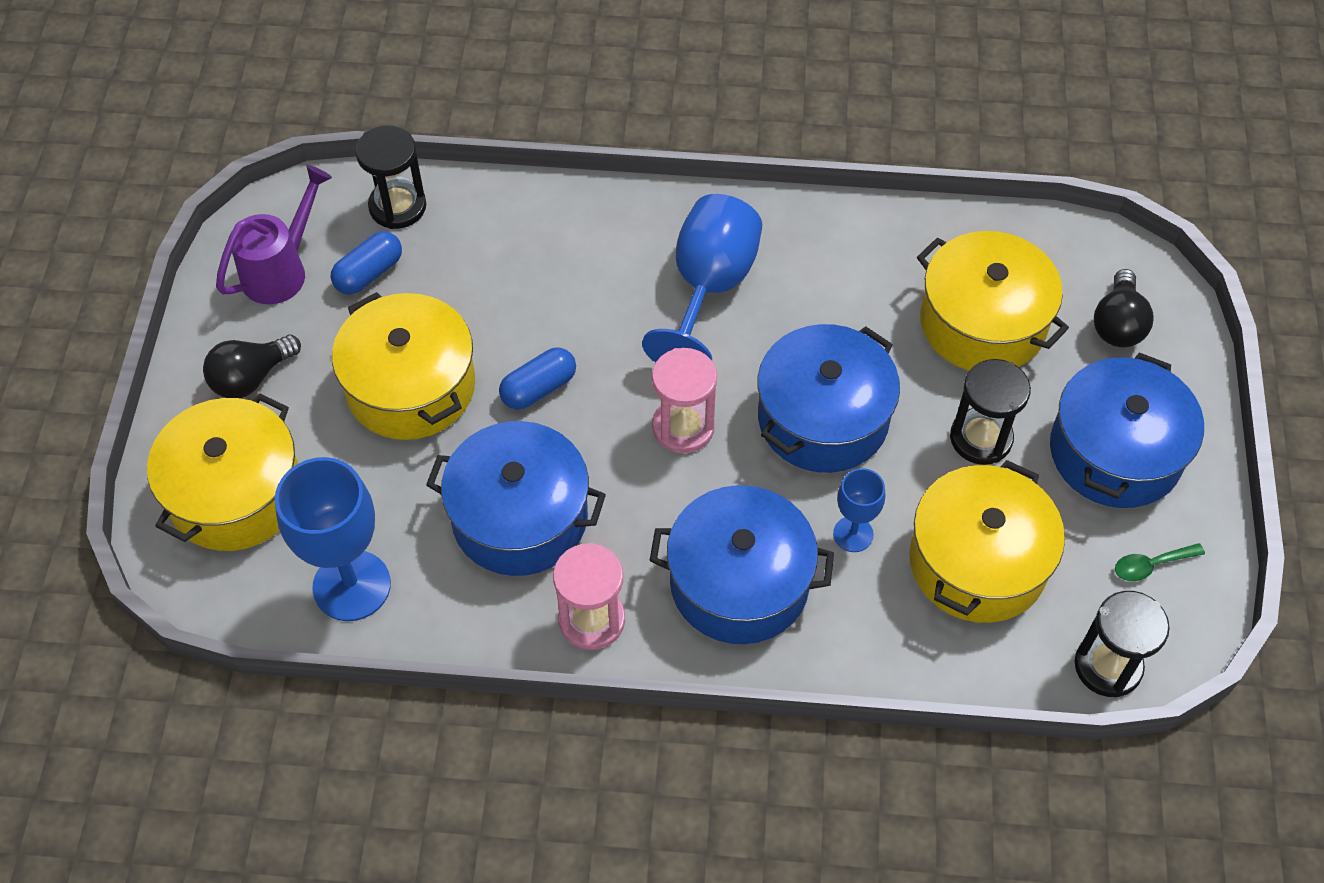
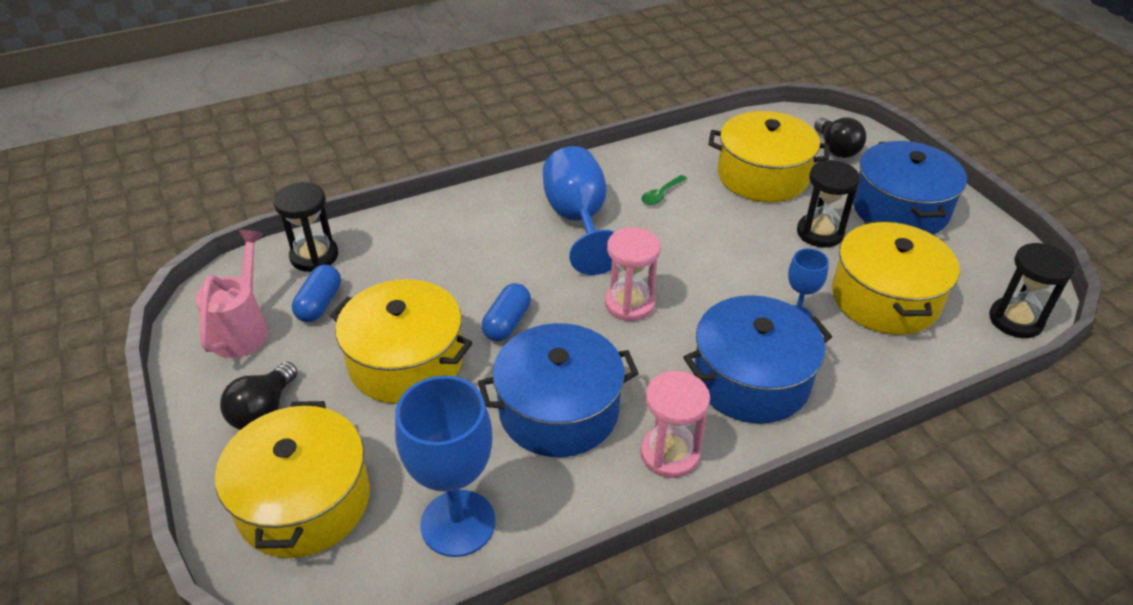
camera: 30 degrees left, 15 degrees down
(281, 270) = (243, 329): purple watering can -> pink watering can
(823, 418) = (716, 261): blue pot -> none
(1151, 565) = (979, 256): green spoon -> green spoon (661, 195)

